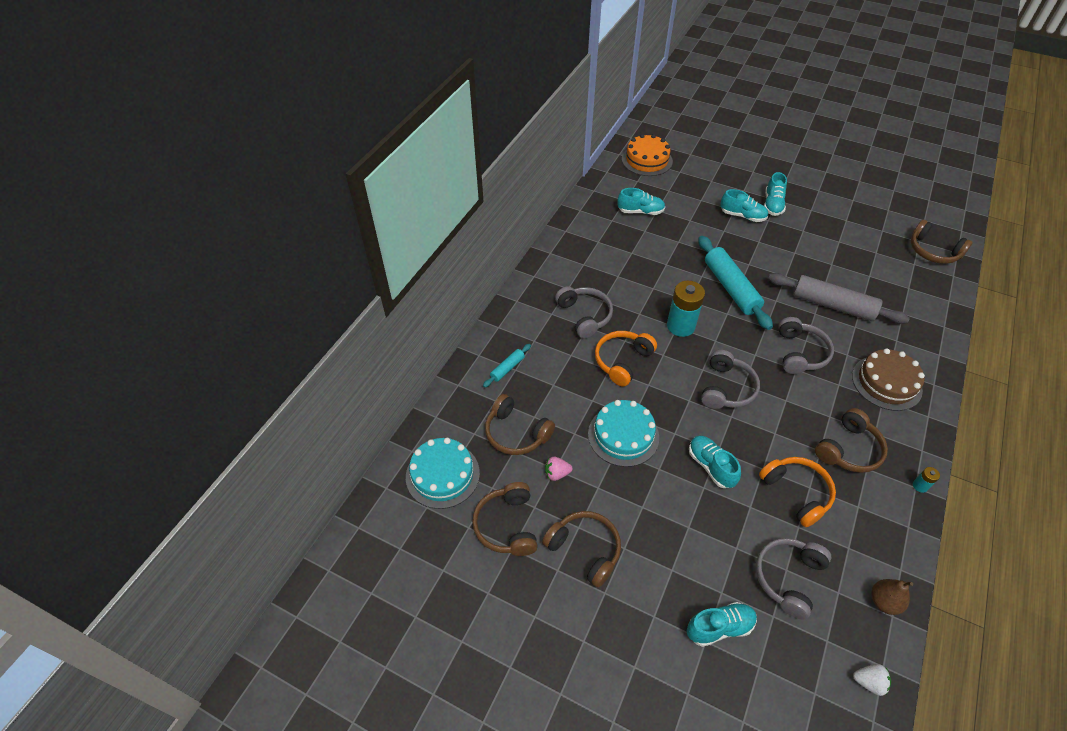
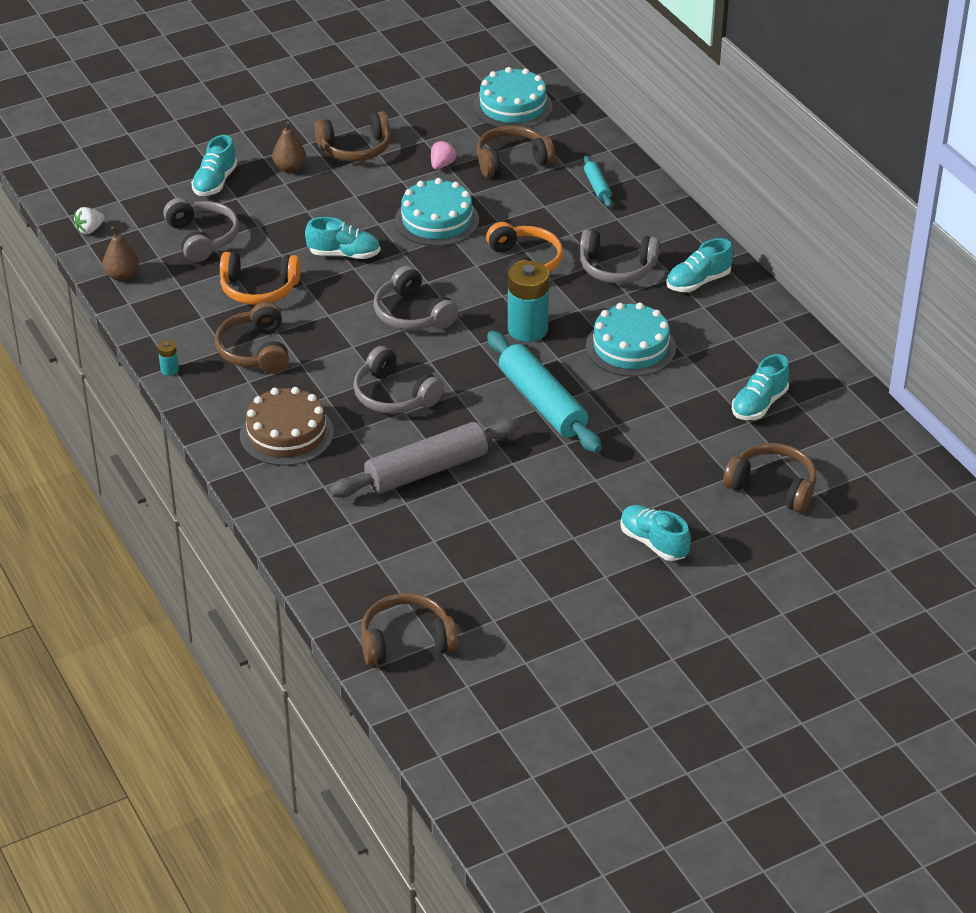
camera: 125 degrees right, 10 degrees down
(507, 525) = (424, 120): brown headphones -> brown headphones (773, 486)
(647, 160) = (874, 474): orange cake -> none
(648, 276) = (630, 347): none -> turquoise cake
(650, 581) = (289, 168): none -> brown pear
(731, 288) = (542, 403): turquoise rolling pin -> turquoise rolling pin turned 45 degrees clockwise
(742, 216) = (659, 496): turquoise shoe -> turquoise shoe (698, 282)

